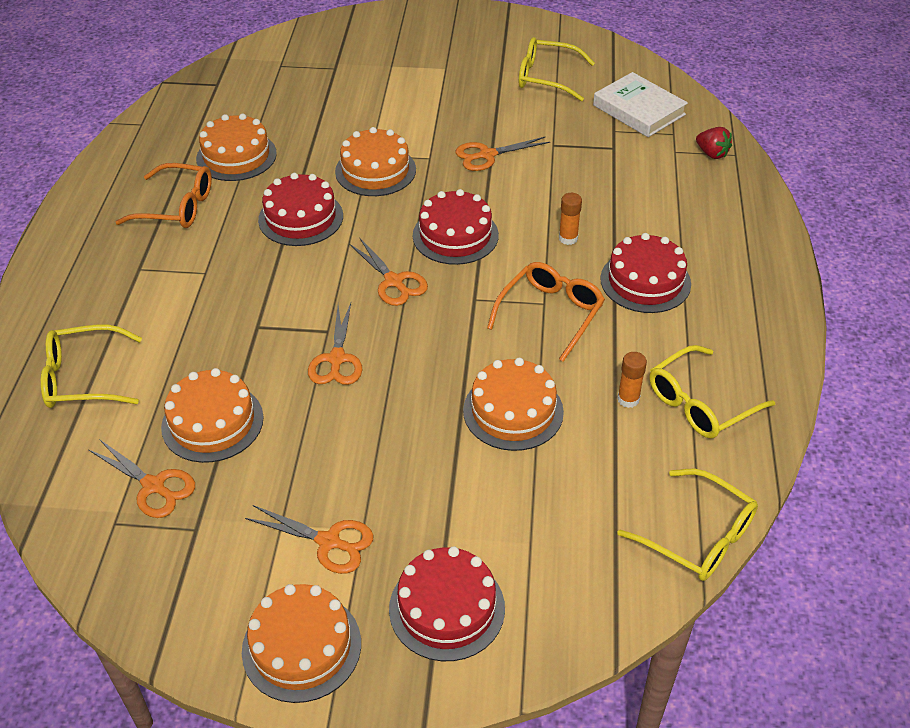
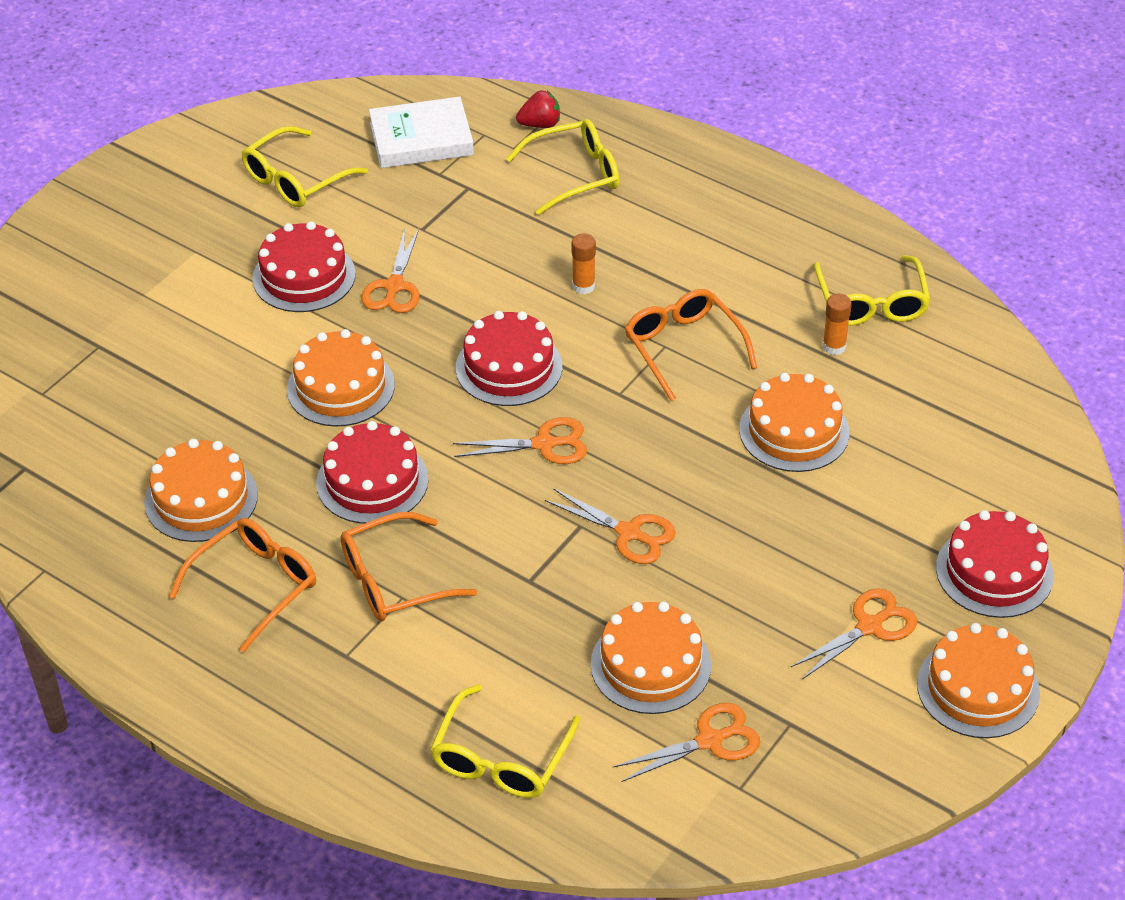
camera: 60 degrees left, 0 degrees up
(218, 263) = (394, 580): none -> orange glasses
(645, 281) = (689, 262): red cake -> red cake (304, 276)
(698, 536) = (1016, 377): yellow glasses -> yellow glasses (574, 175)

